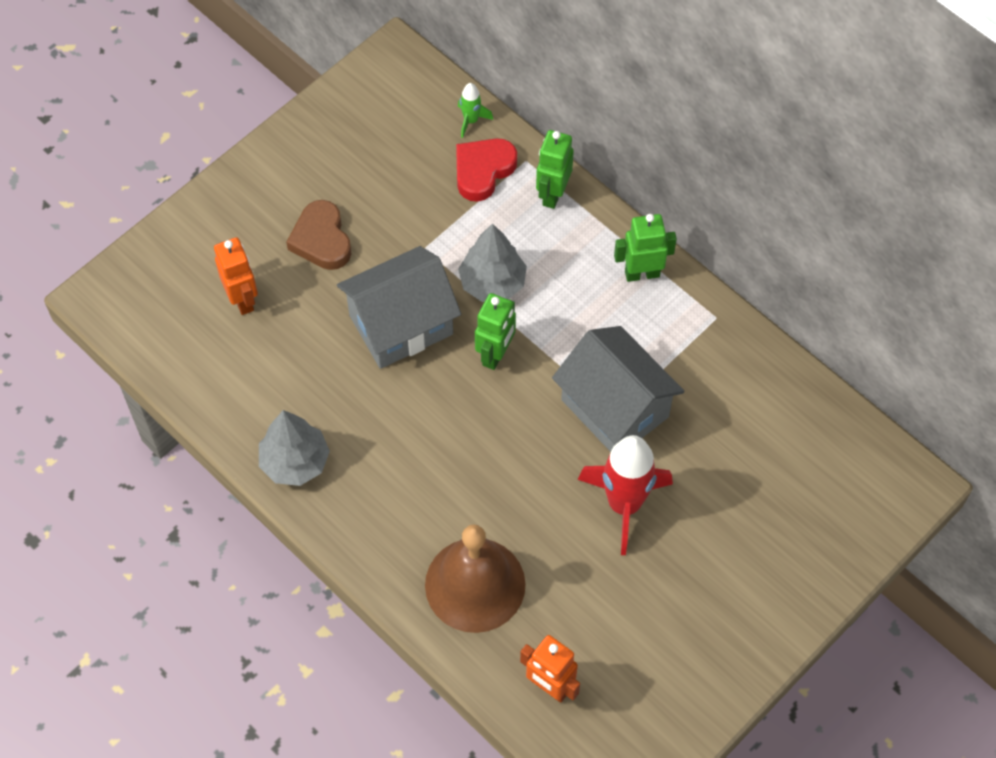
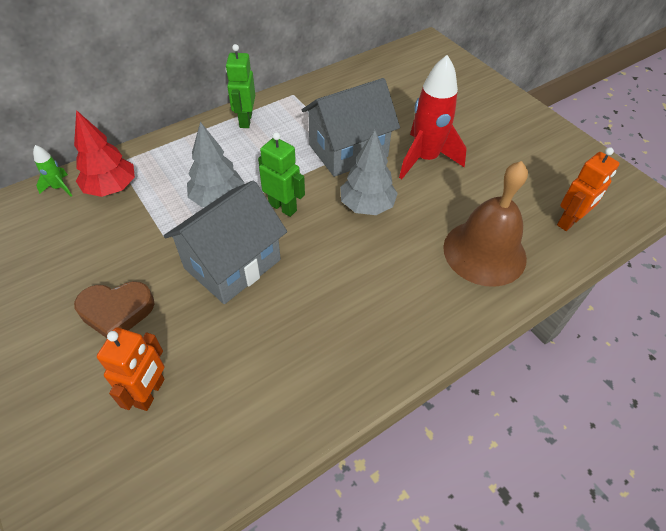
camera: 80 degrees left, 10 degrees down
(242, 299) = (150, 393): orange robot -> orange robot turned 120 degrees clockwise
(295, 462) = (349, 369): grey tree -> grey tree (367, 206)
(401, 325) = (232, 264): grey house -> grey house turned 60 degrees clockwise
(483, 171) = (111, 188): red heart -> red tree
(552, 194) = (156, 153): green robot -> none

